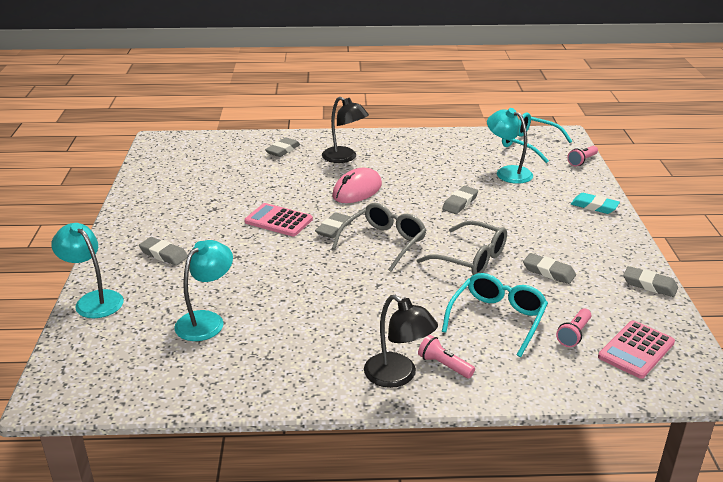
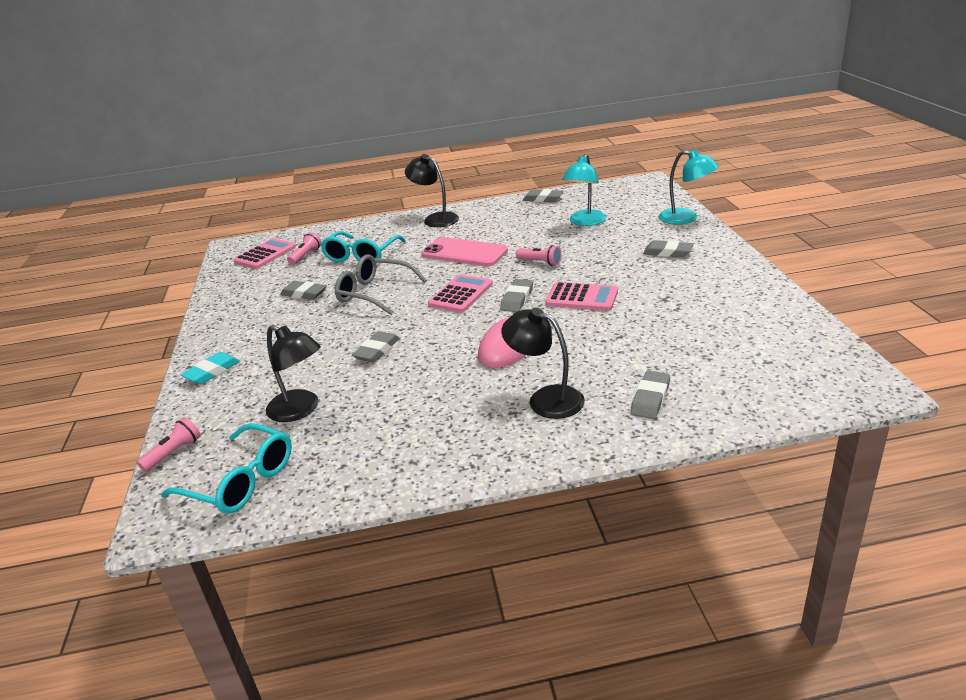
camera: 175 degrees right, 0 degrees up
(369, 297) = (464, 253): none -> pink phone
(384, 242) = (461, 294): grey glasses -> pink calculator
(444, 365) = (404, 227): pink flashlight -> pink flashlight (540, 262)
(507, 172) = (300, 410): turquoise lamp -> black lamp
(594, 206) = (212, 372): turquoise eraser -> turquoise eraser turned 75 degrees counterclockwise
(649, 285) = (218, 297): grey eraser -> grey eraser (543, 199)

